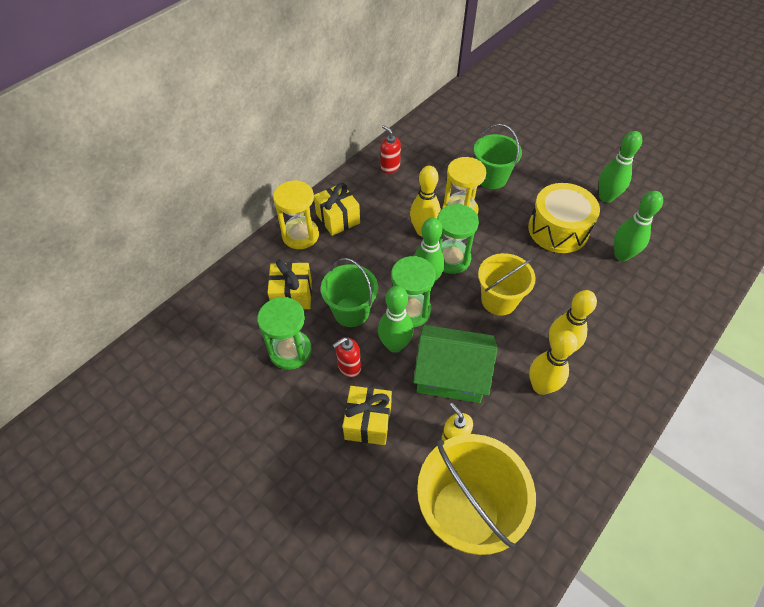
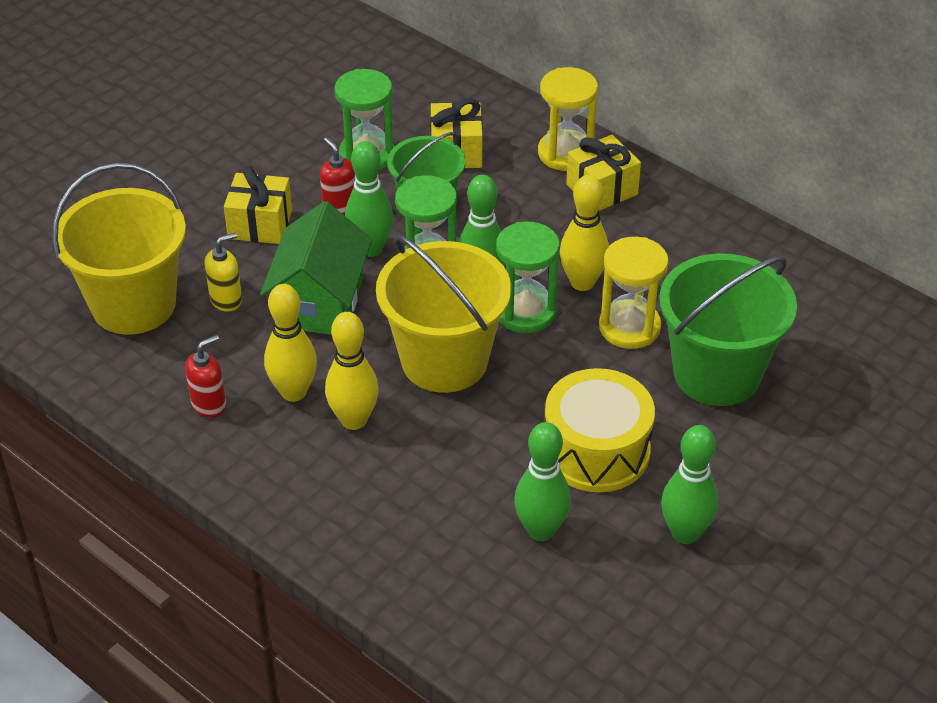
camera: 90 degrees right, 10 degrees down
(390, 167) = (727, 246): red soap dispenser -> red soap dispenser (209, 404)
(491, 178) = (717, 373): green bucket -> green bucket, size x1.55
(499, 300) = (444, 360): yellow bucket -> yellow bucket, size x1.55

